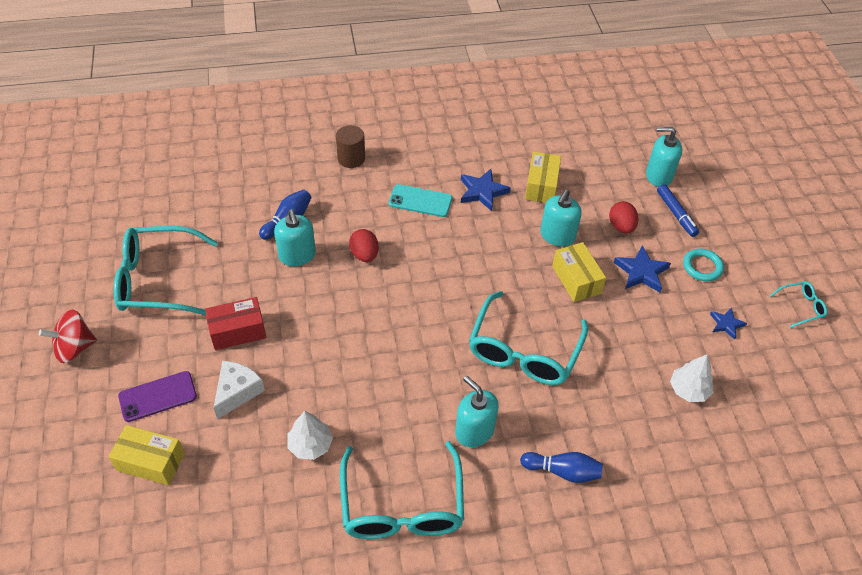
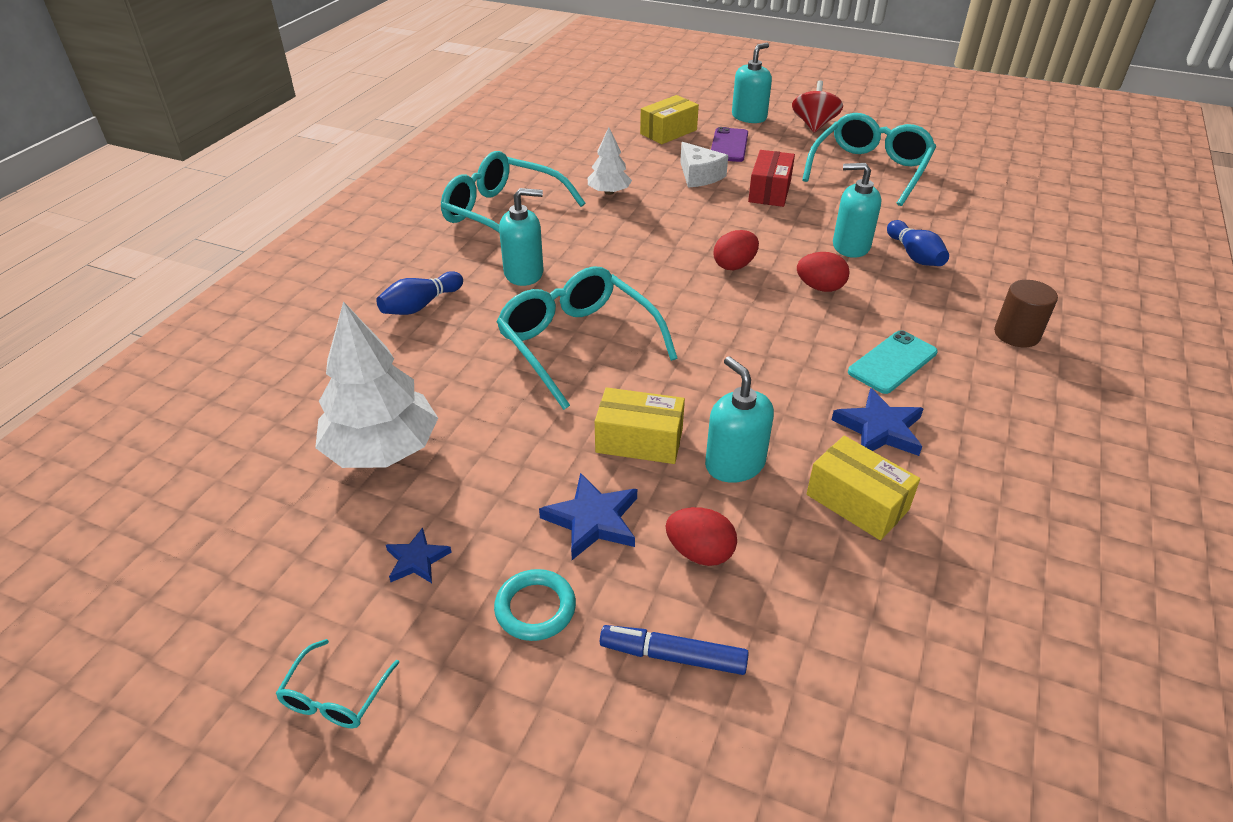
camera: 125 degrees right, 10 degrees down
(369, 309) = (734, 265): none -> red egg
(658, 176) = (790, 700): turquoise soap dispenser -> turquoise soap dispenser (749, 117)
(688, 390) = (382, 449): white tree -> white tree, size x1.80

